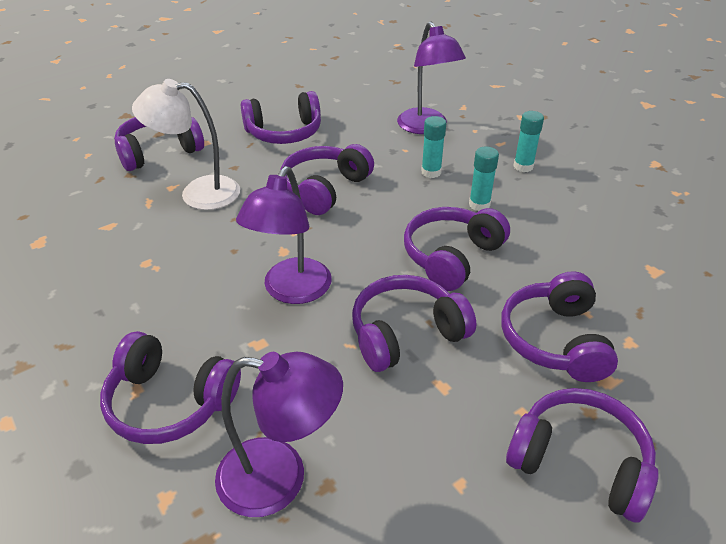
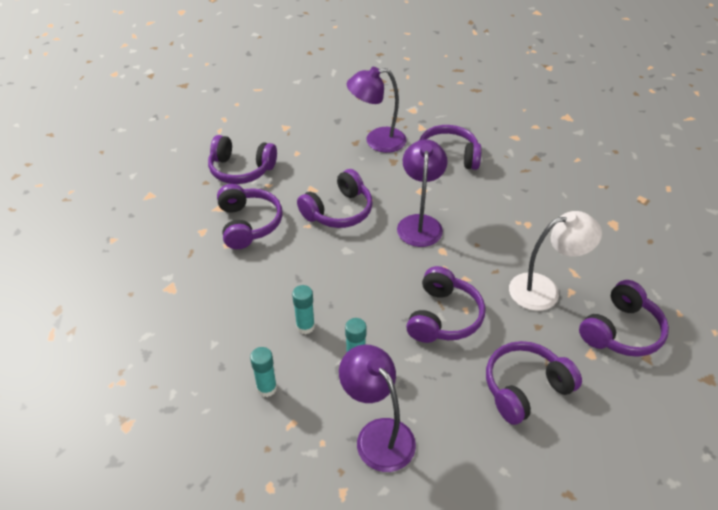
camera: 165 degrees right, 5 degrees up
(451, 257) = (320, 270): purple headphones -> none

